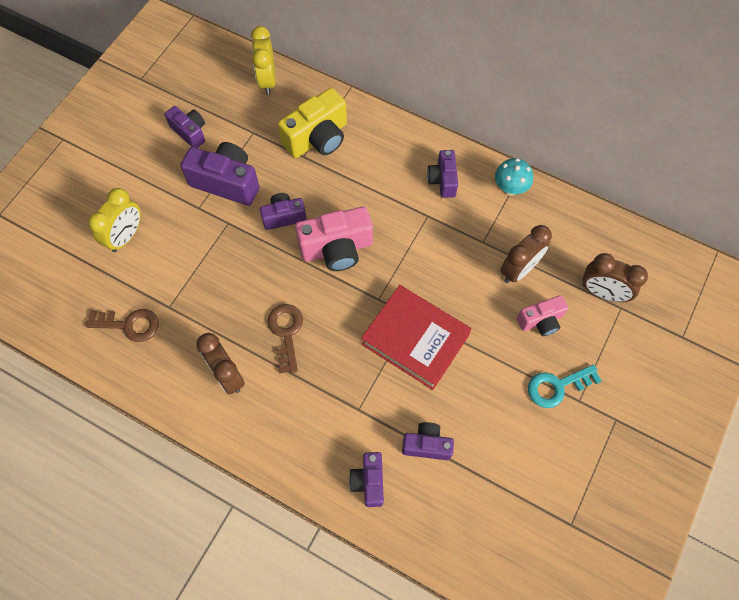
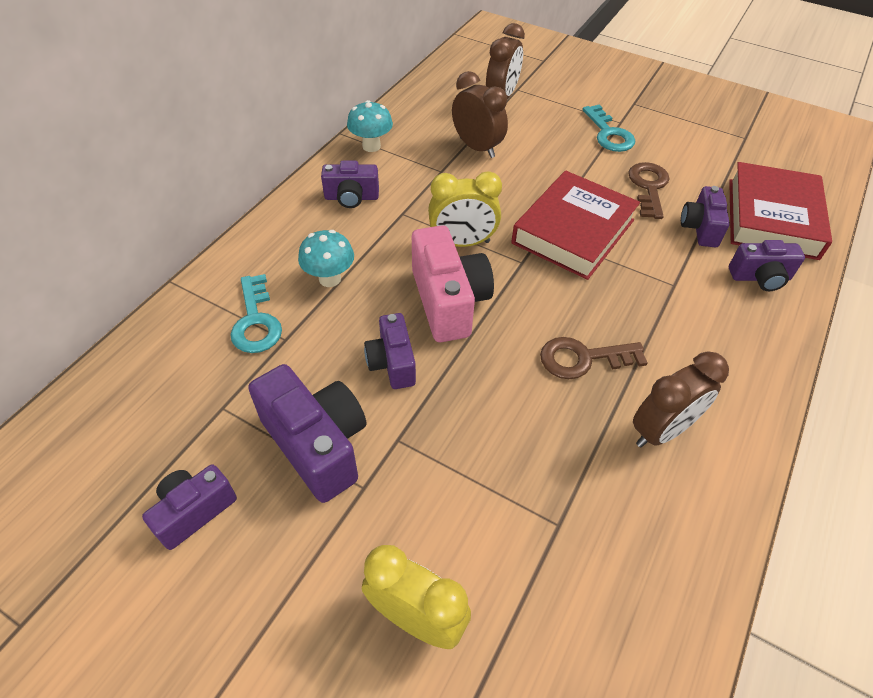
camera: 90 degrees left, 15 degrees down
(129, 325) = (601, 592): brown key -> brown key (648, 187)
(226, 182) = (317, 444): purple camera -> purple camera turned 120 degrees clockwise
(267, 80) = (117, 389): yellow clock -> yellow clock (462, 243)
(318, 138) = (256, 321): yellow camera -> turquoise key
(356, 175) = (330, 279): none -> turquoise mushroom
(445, 515) = (772, 218): none -> red book
(541, 321) = (537, 138): pink camera -> none

